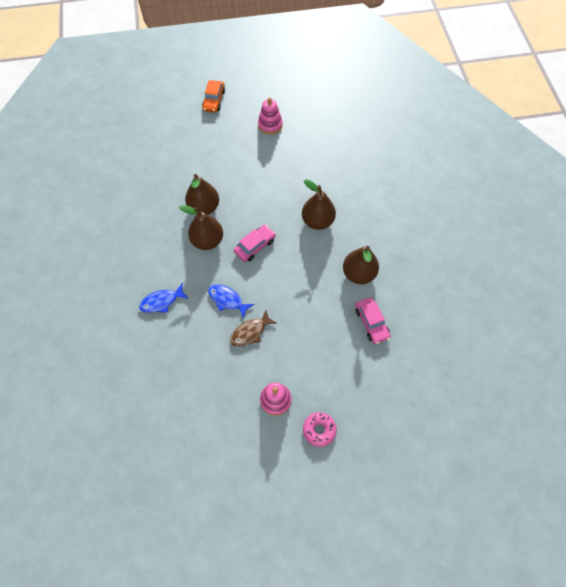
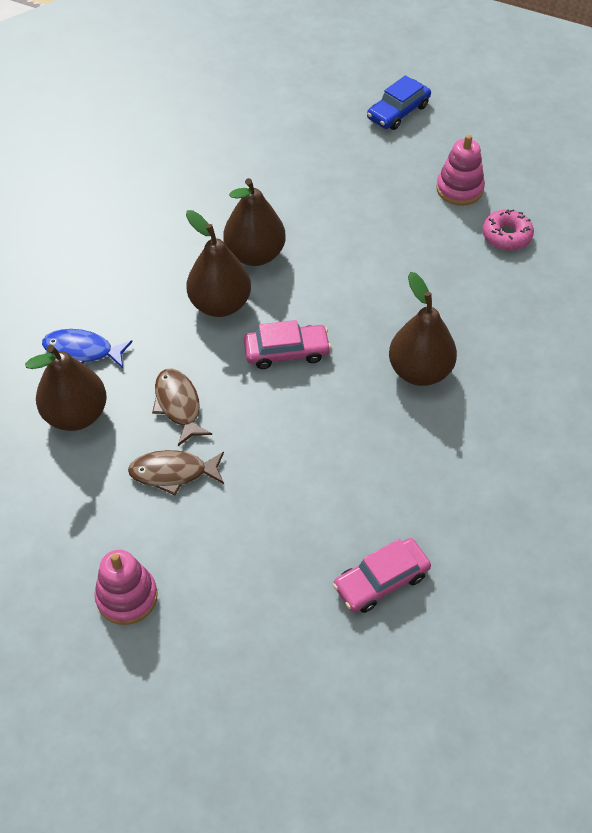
camera: 35 degrees right, 10 degrees down
(214, 100) = (398, 112): orange car -> blue car
(227, 300) = (178, 405): blue fish -> brown fish
(319, 430) = (155, 689): pink donut -> pink donut (506, 236)
(358, 274) = (423, 491): brown pear -> brown pear (76, 415)
(371, 323) = (381, 580): pink car -> pink car turned 45 degrees clockwise

